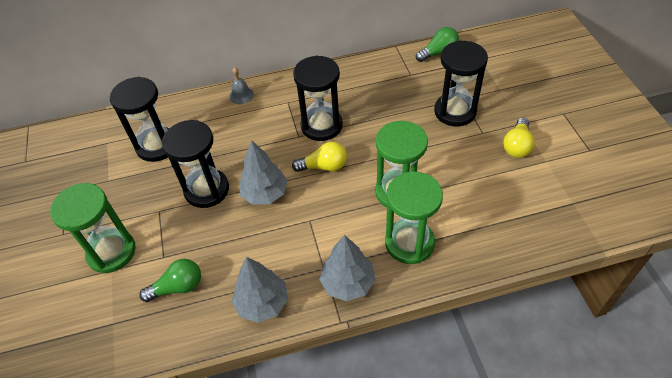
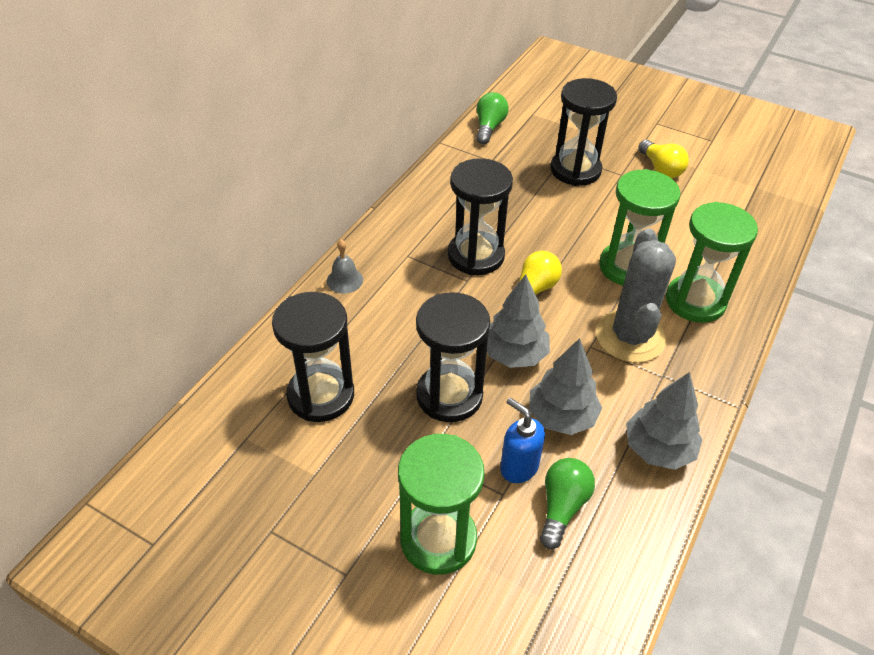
camera: 50 degrees left, 5 degrees down
(187, 251) = (518, 467): none -> blue soap dispenser
(338, 232) = (630, 337): none -> grey cactus
(348, 283) = (698, 371): grey tree -> grey tree (561, 417)

